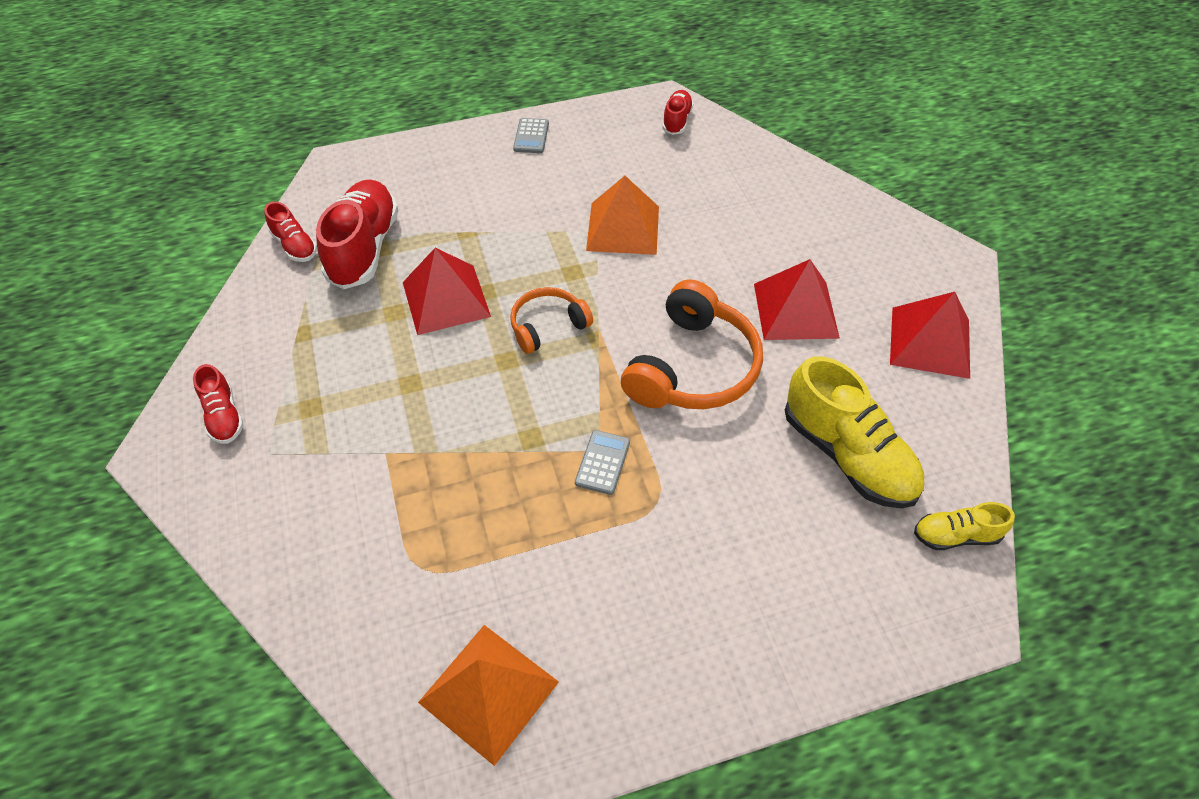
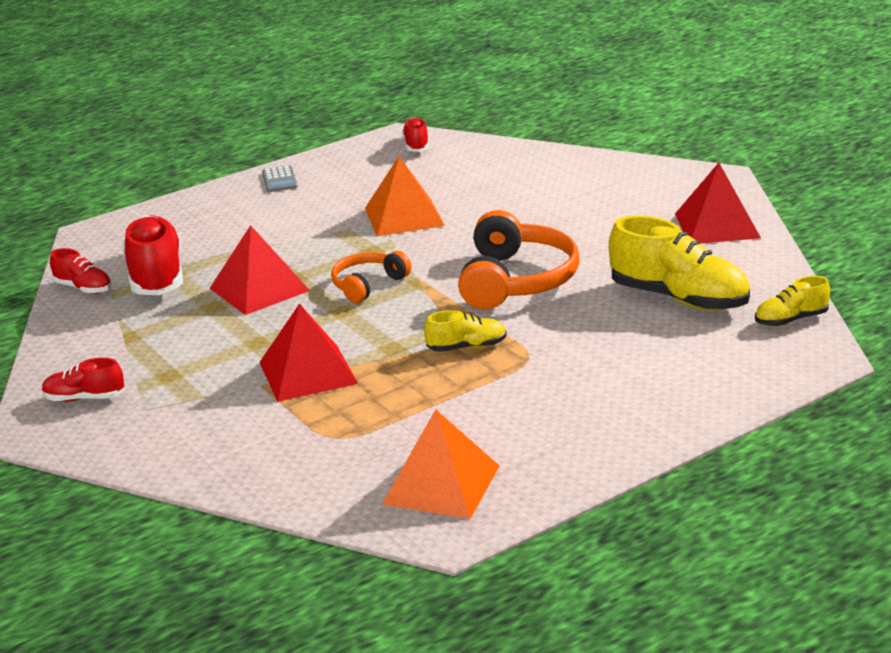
camera: 15 degrees left, 25 degrees down
(224, 416) = (85, 398): red shoe -> red shoe turned 135 degrees clockwise
(602, 462) = (466, 347): grey calculator -> yellow shoe
(795, 310) = (590, 232): red pyramid -> red pyramid (308, 372)

